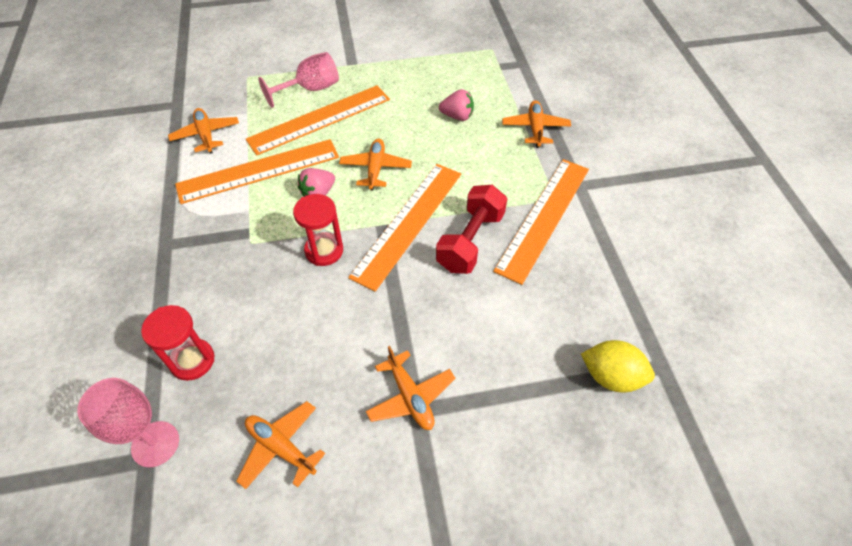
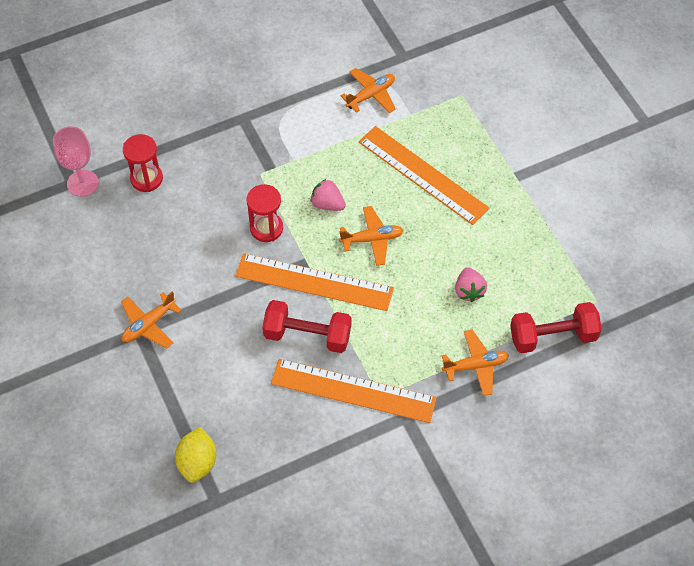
camera: 75 degrees right, 5 degrees up
(259, 171) = (340, 151): orange ruler -> none
(281, 447) = (94, 256): orange plane -> none
(310, 89) = (463, 153): pink goblet -> none
(517, 78) = (552, 336): none -> red dumbbell

